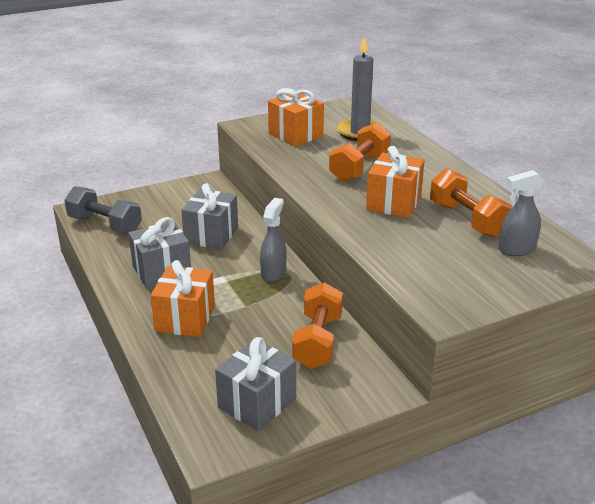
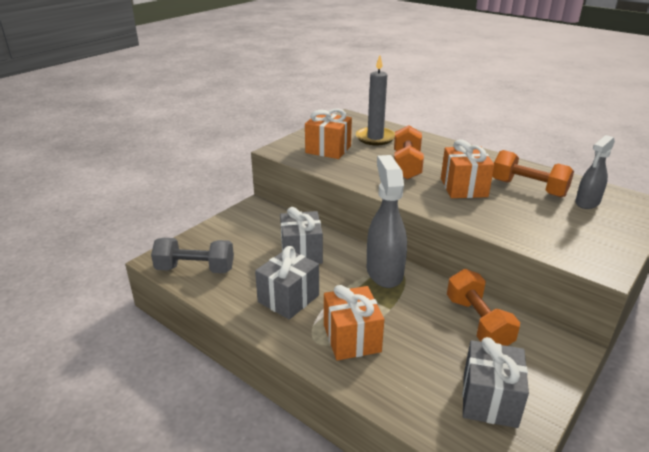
camera: 25 degrees left, 0 degrees up
(273, 273) = (384, 272): grey spray bottle -> grey spray bottle, size x1.68

